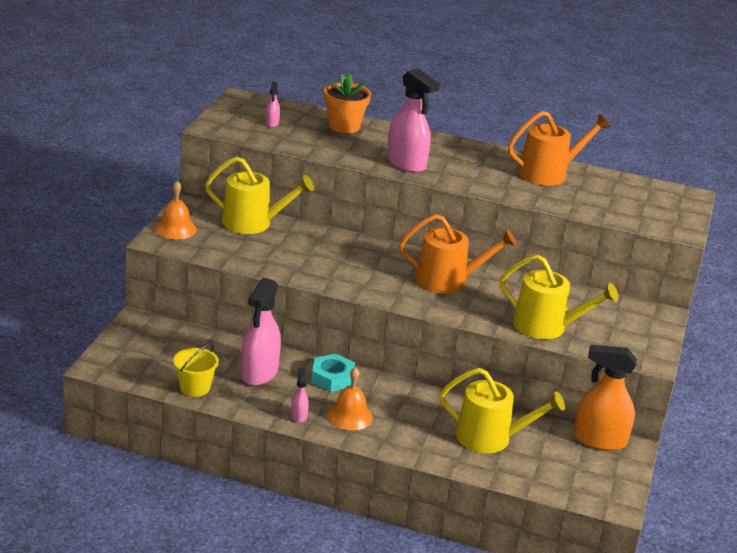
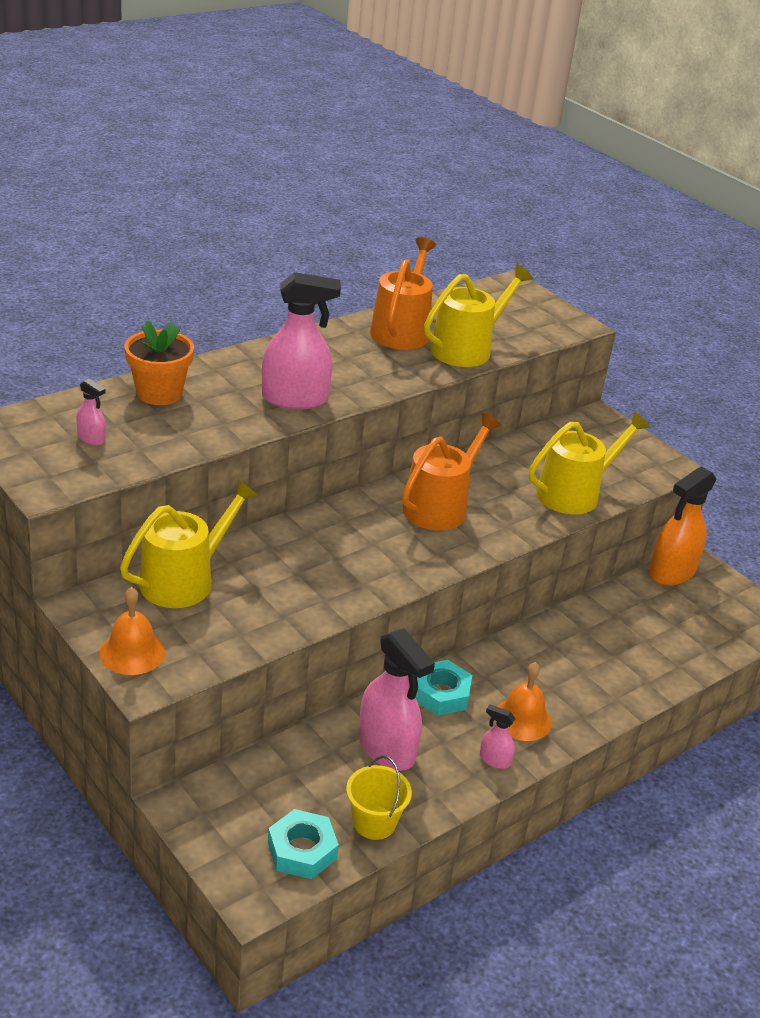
camera: 55 degrees left, 5 degrees up
(146, 370) = (302, 850): none -> turquoise nut
(490, 438) = (625, 639): yellow watering can -> yellow watering can (466, 349)

